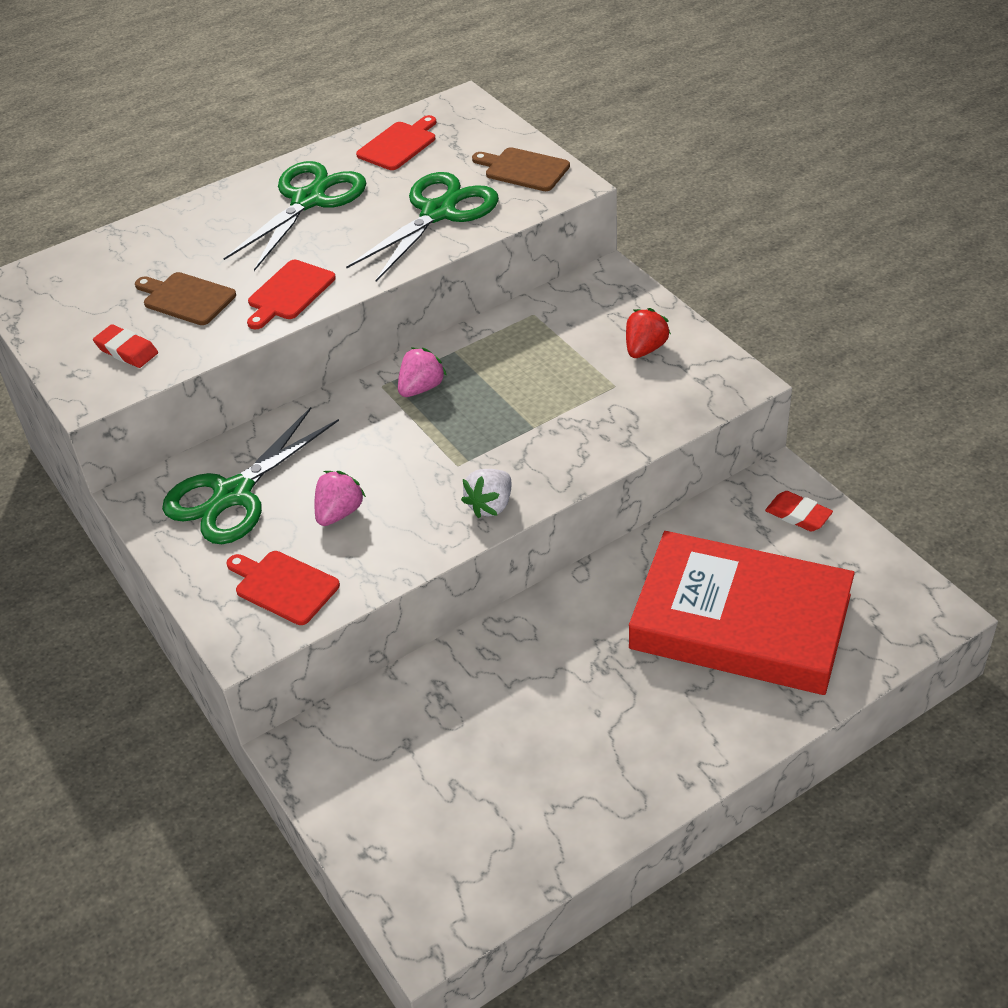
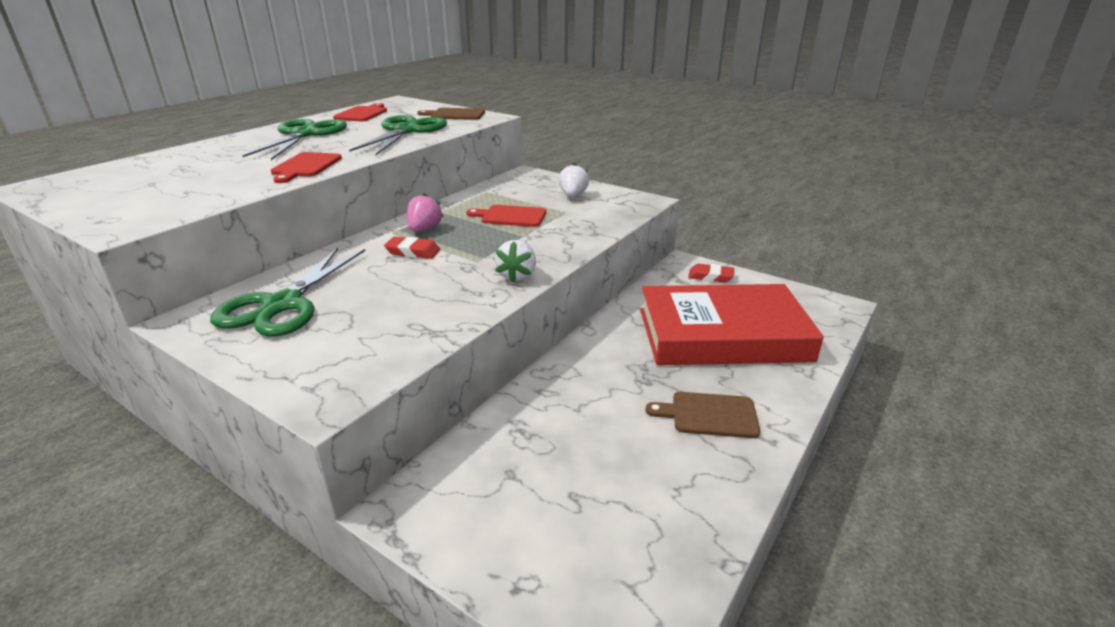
camera: 25 degrees left, 15 degrees down
(127, 350) = (158, 204): red eraser -> red eraser (413, 252)
(186, 298) = (213, 176): brown cutting board -> brown cutting board (709, 415)
(283, 586) = (355, 353): red cutting board -> red cutting board (511, 216)
(339, 513) = (389, 300): pink strawberry -> none
(645, 349) = (573, 196): red strawberry -> white strawberry

